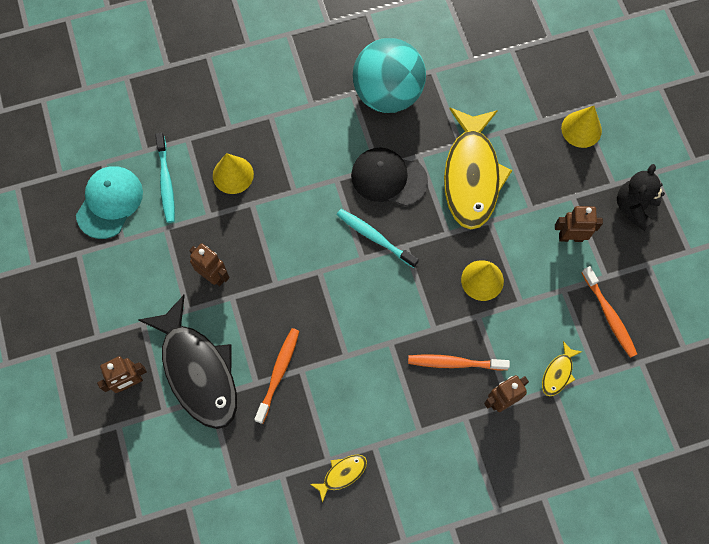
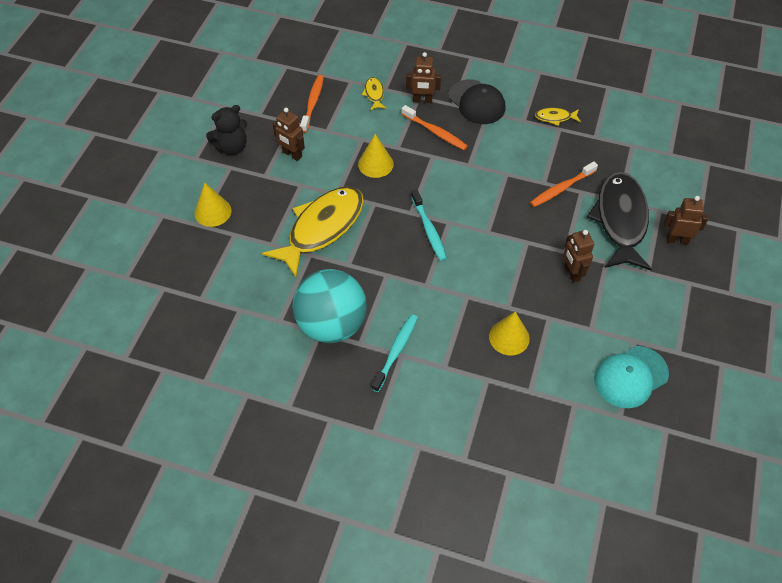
camera: 145 degrees left, 15 degrees down
(166, 182) = (570, 365): turquoise toothbrush -> turquoise toothbrush (396, 351)
(388, 178) = (385, 262): black cap -> black cap (476, 102)
(558, 373) = (374, 94): yellow fish -> yellow fish turned 75 degrees counterclockwise

